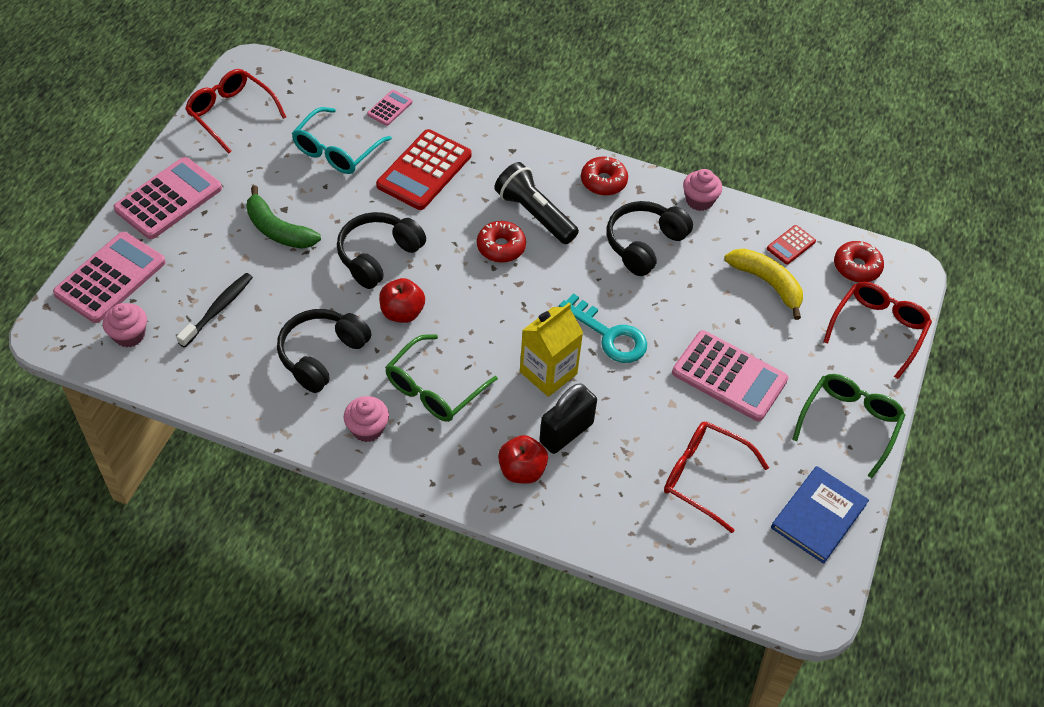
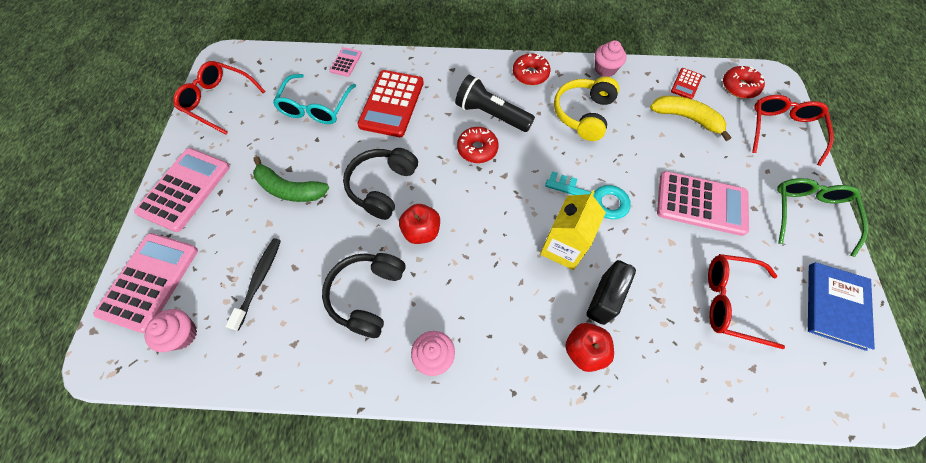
camera: 15 degrees left, 10 degrees up
(434, 389) = (476, 295): green glasses -> none
(644, 244) = (583, 114): black headphones -> yellow headphones

